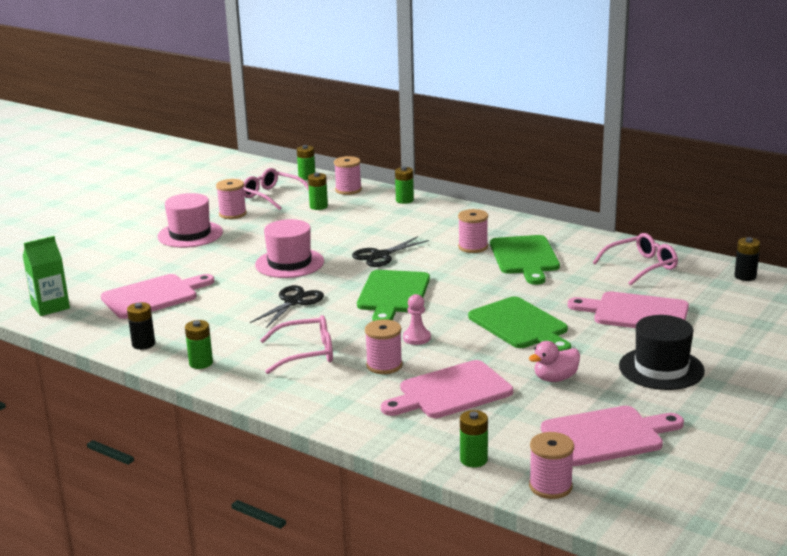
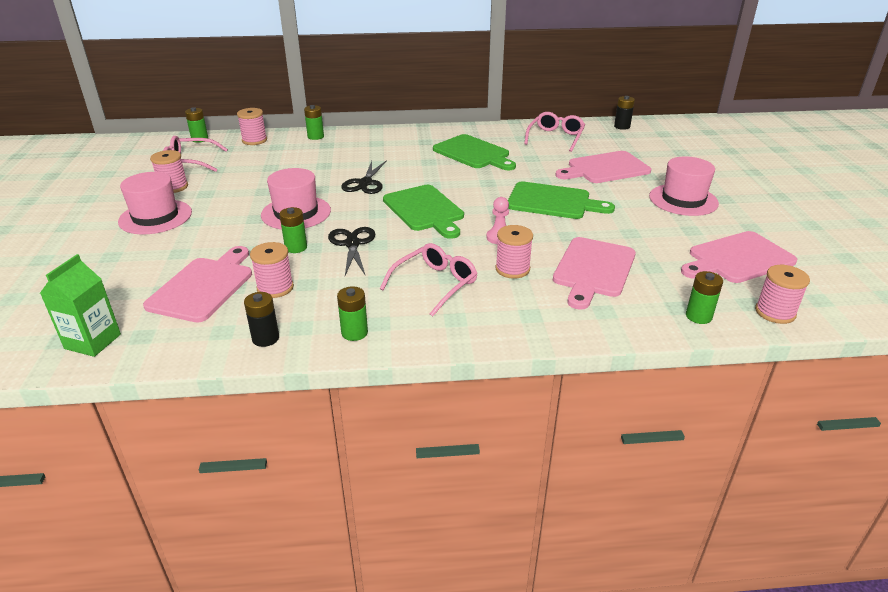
camera: 40 degrees left, 10 degrees up
(318, 206) = (248, 160): green battery -> green battery (296, 247)
(473, 247) = (425, 156): pink spool -> pink spool (275, 288)
(555, 378) = (639, 231): pink duck -> none
(607, 436) = (737, 259): pink cutting board -> pink cutting board turned 150 degrees counterclockwise
(661, 368) = (683, 200): black hat -> pink hat

